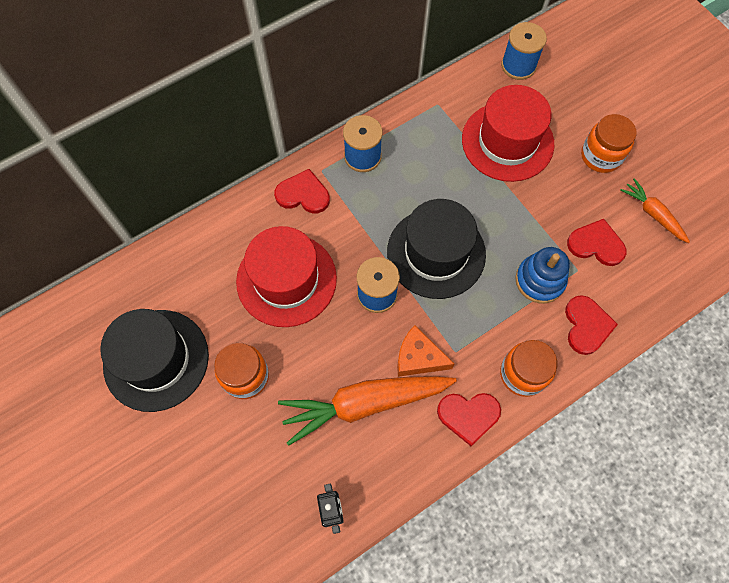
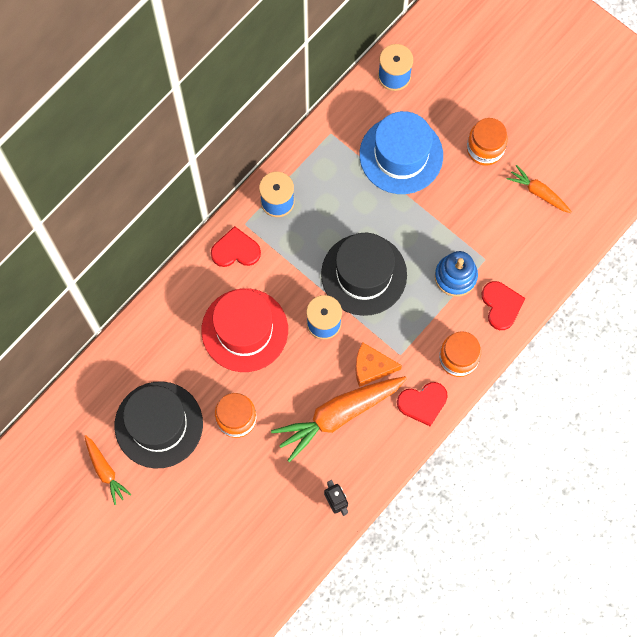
camera: 15 degrees left, 5 degrees up
(77, 397) = (105, 471): none -> orange carrot
(507, 141) = (401, 155): red hat -> blue hat
(596, 244) = (496, 232): red heart -> none

